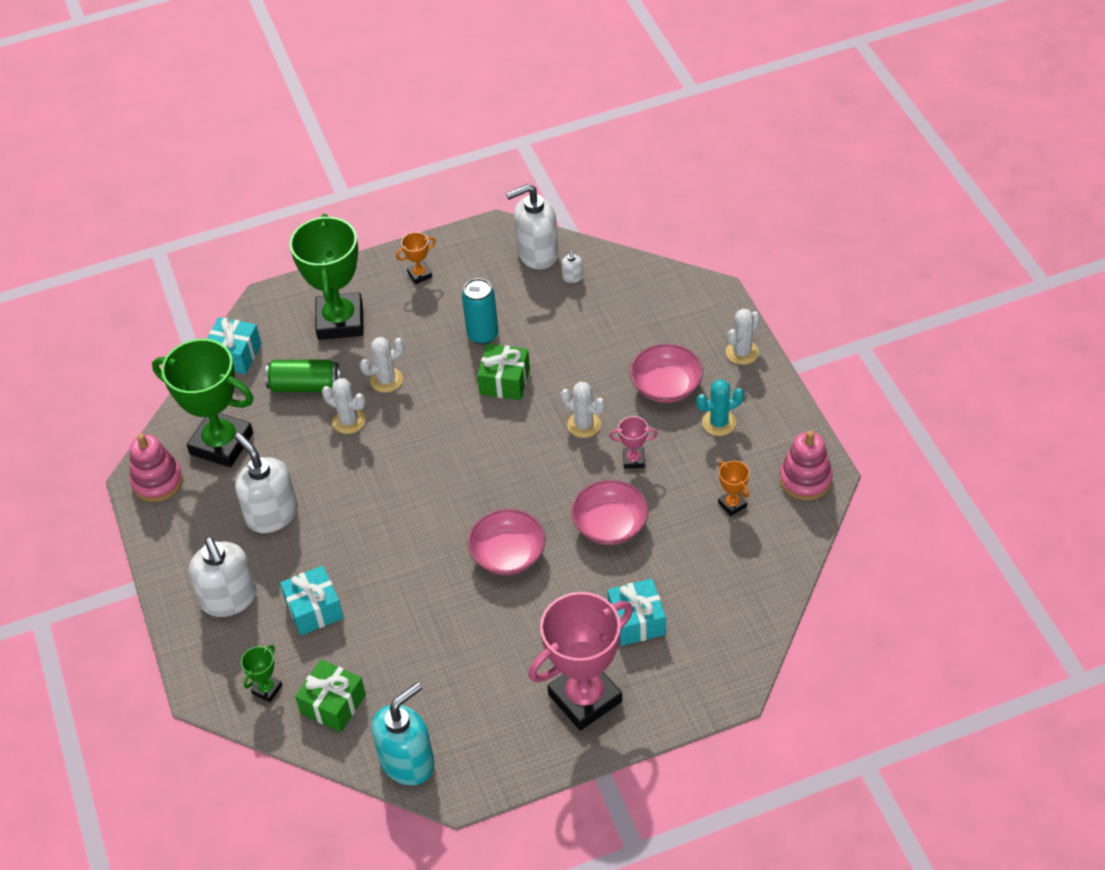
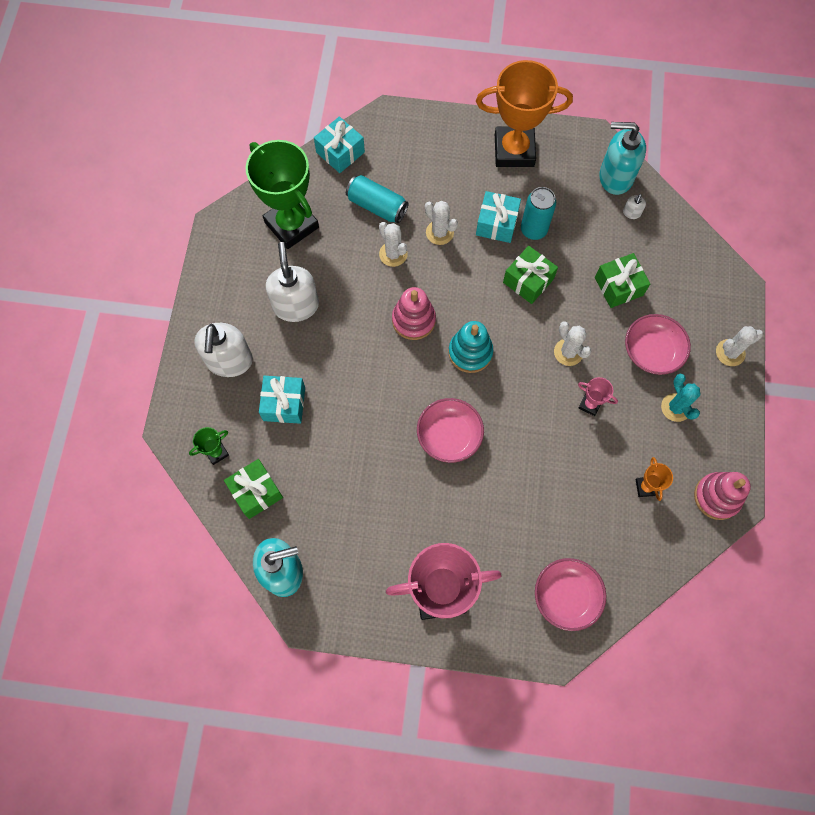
camera: 25 degrees right, 20 degrees up
(157, 481) = (230, 233): pink stacking toy -> pink stacking toy (413, 320)
(305, 386) = (377, 206): green can -> turquoise can
(340, 321) = (432, 162): green trophy -> none
(386, 380) = (439, 232): white cactus -> white cactus turned 45 degrees clockwise
(419, 275) = (514, 150): orange trophy -> orange trophy, size x2.37
(484, 471) = (470, 352): none -> turquoise stacking toy
(537, 253) = (615, 177): white soap dispenser -> turquoise soap dispenser
(599, 345) = (618, 286): none -> green gift
(610, 525) = (540, 452): pink bowl -> pink bowl (566, 596)
(636, 621) = (514, 549): turquoise gift -> turquoise gift (496, 224)
(719, 423) = (675, 407): turquoise cactus -> turquoise cactus turned 60 degrees clockwise

